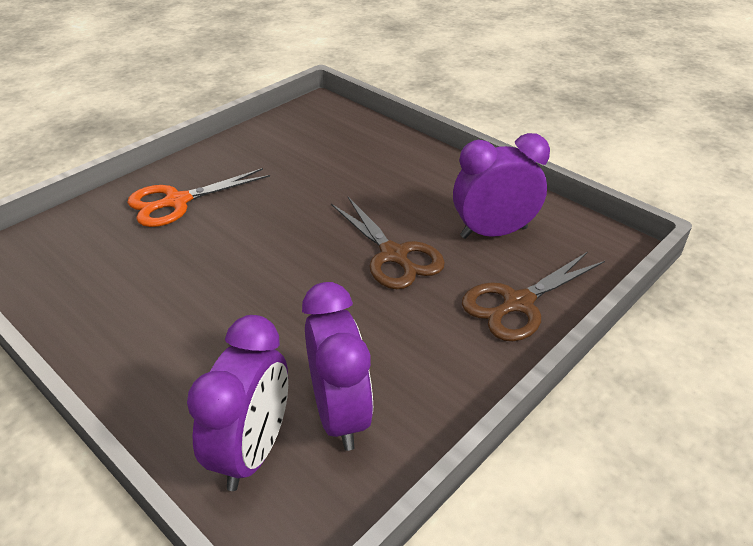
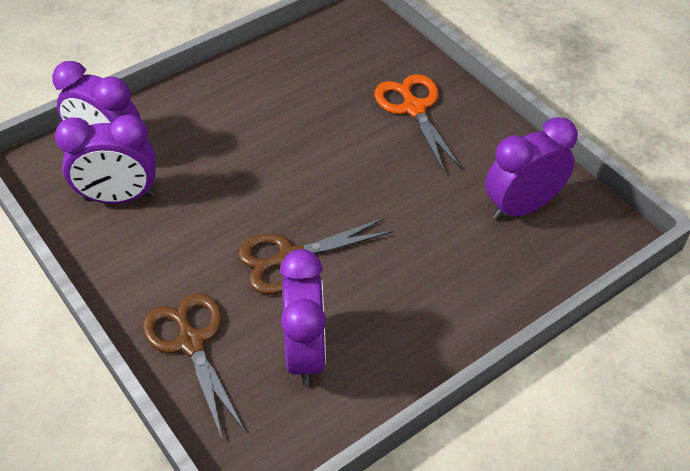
camera: 100 degrees right, 10 degrees up
(302, 141) = (521, 207): none -> purple clock

